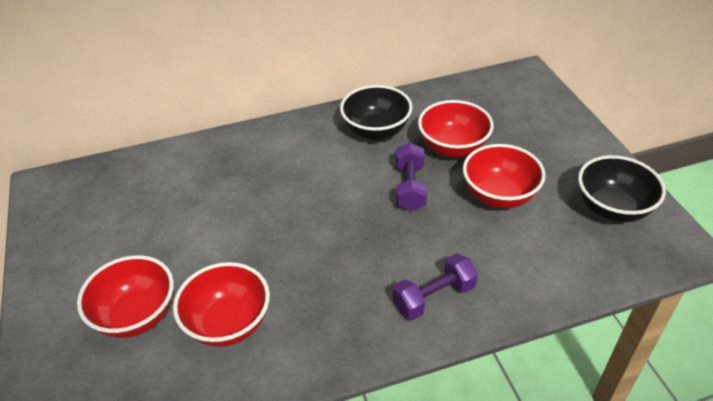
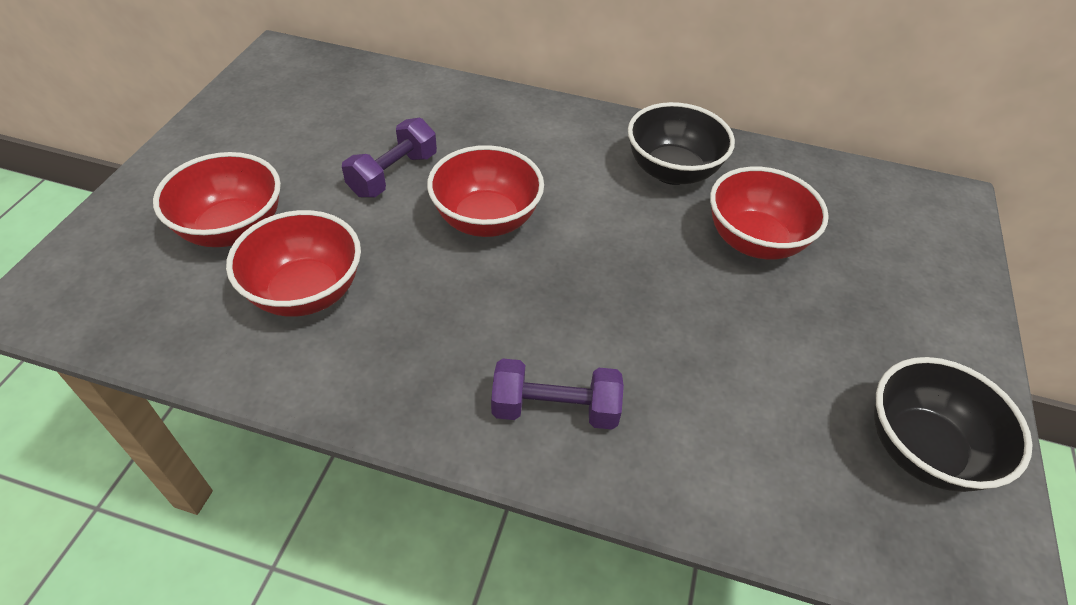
camera: 30 degrees right, 5 degrees up
(410, 187) = (651, 259): purple dumbbell -> purple dumbbell (393, 174)
(499, 195) = (762, 334): red bowl -> red bowl (486, 220)

